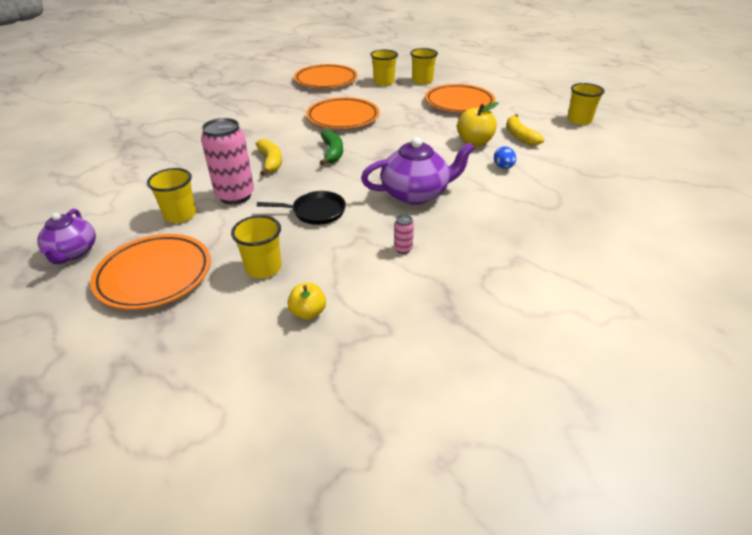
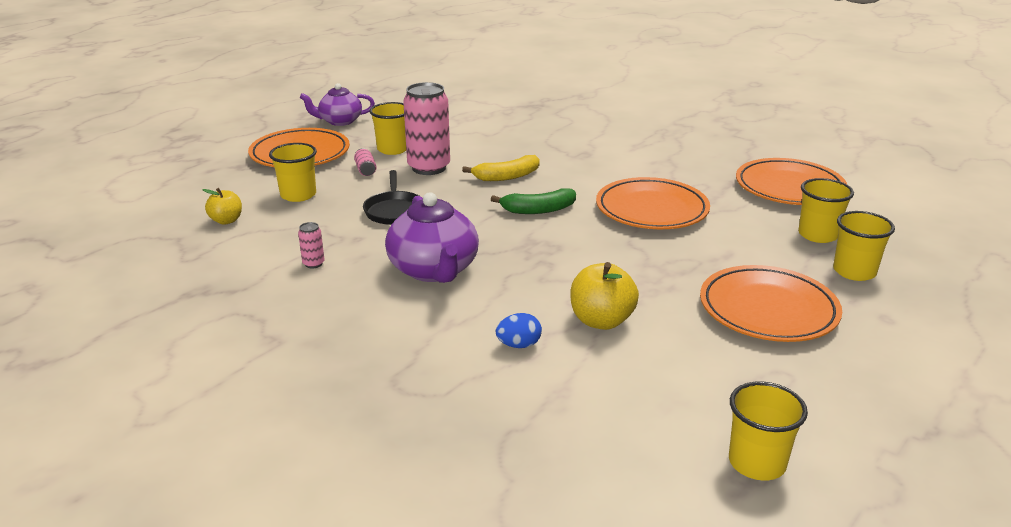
camera: 85 degrees right, 10 degrees down
(222, 229) = (365, 170): none -> pink can
(520, 136) = (644, 371): yellow banana -> none

